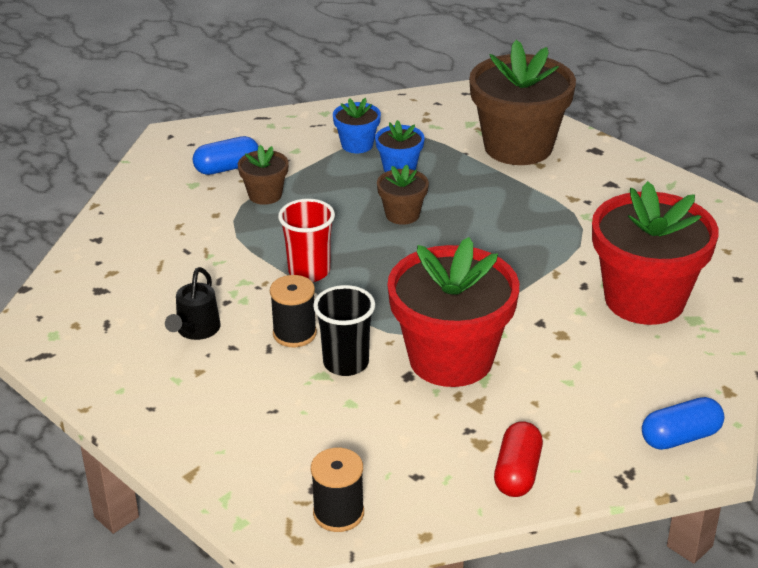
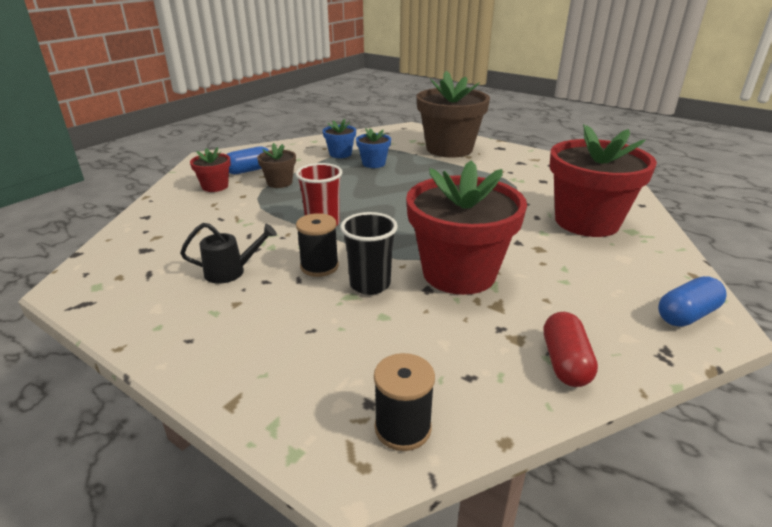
camera: 10 degrees left, 5 degrees down
(181, 195) = (215, 186): none -> red flower pot
(196, 330) = (231, 271): black watering can -> black watering can turned 105 degrees counterclockwise
(402, 214) = (384, 186): brown flower pot -> none

